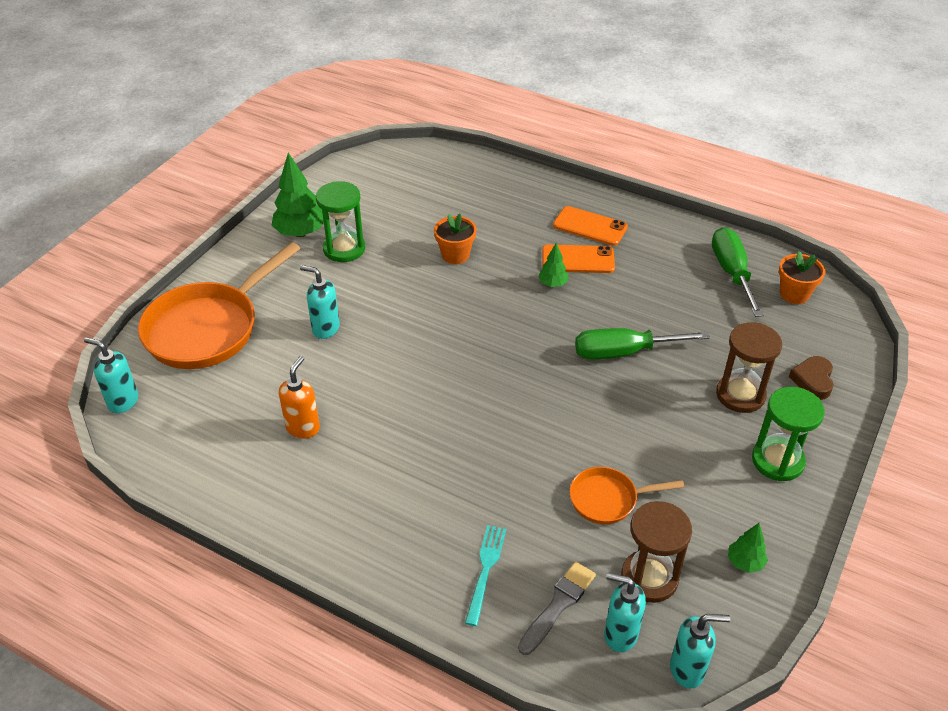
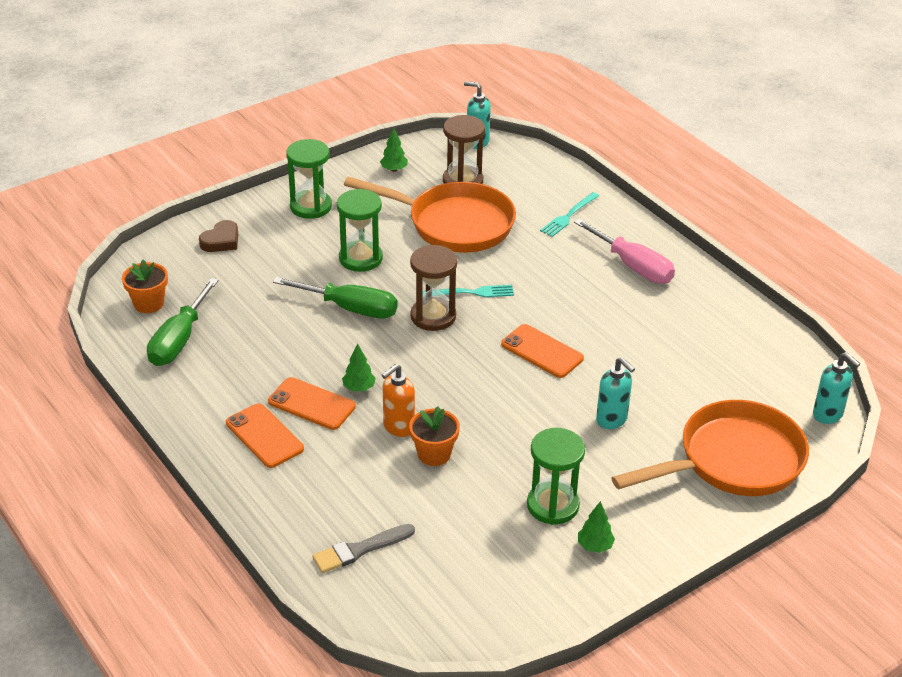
camera: 155 degrees left, 5 degrees down
(300, 233) = (594, 546): green tree -> green tree, size x0.53
(303, 428) = (665, 341): orange soap dispenser -> orange soap dispenser (398, 427)
(373, 516) = (633, 266): none -> pink screwdriver
(419, 372) = (542, 351): none -> orange phone
(525, 413) = (472, 292): none -> turquoise fork
(558, 605) = (532, 187): grey brush -> grey brush (360, 550)
(608, 499) = (454, 224): orange pan -> orange pan, size x1.97
(620, 635) = (504, 165): turquoise soap dispenser -> none
(664, 412) = (360, 258): none -> green hourglass
(740, 395) = (289, 250): brown hourglass -> brown hourglass (433, 316)

